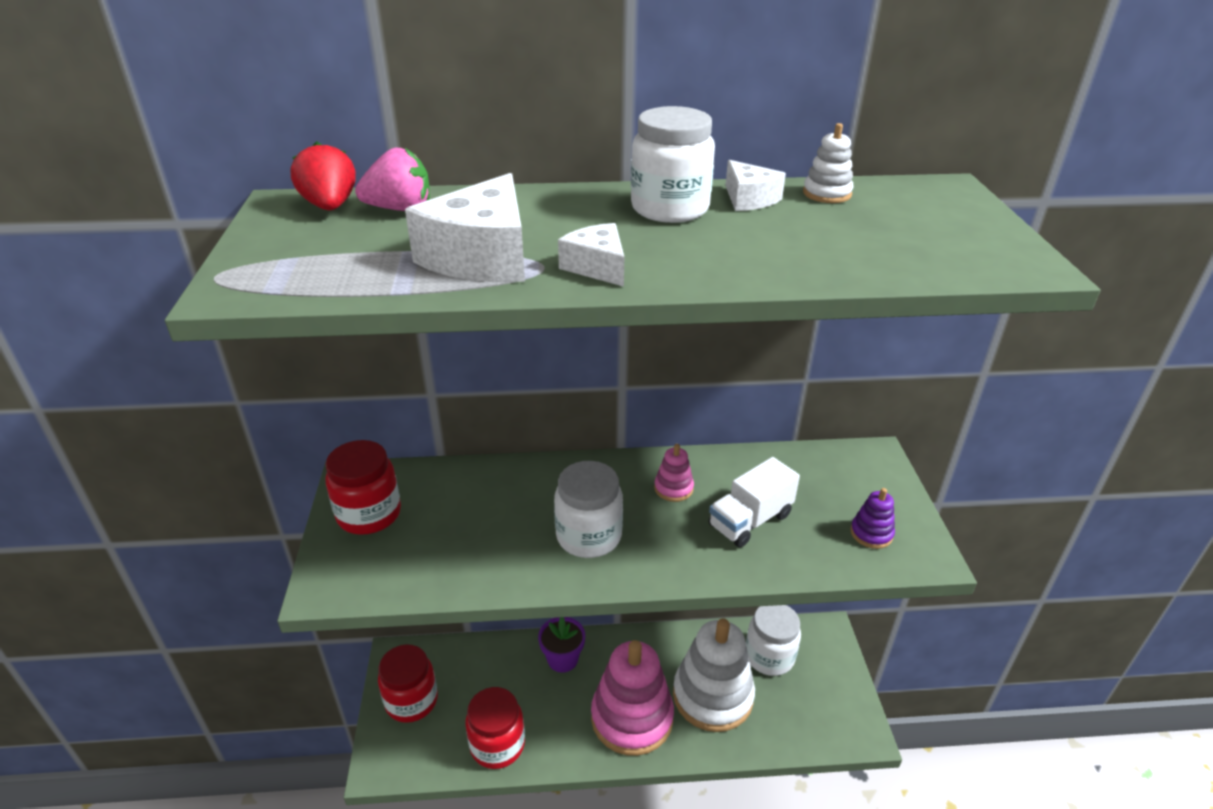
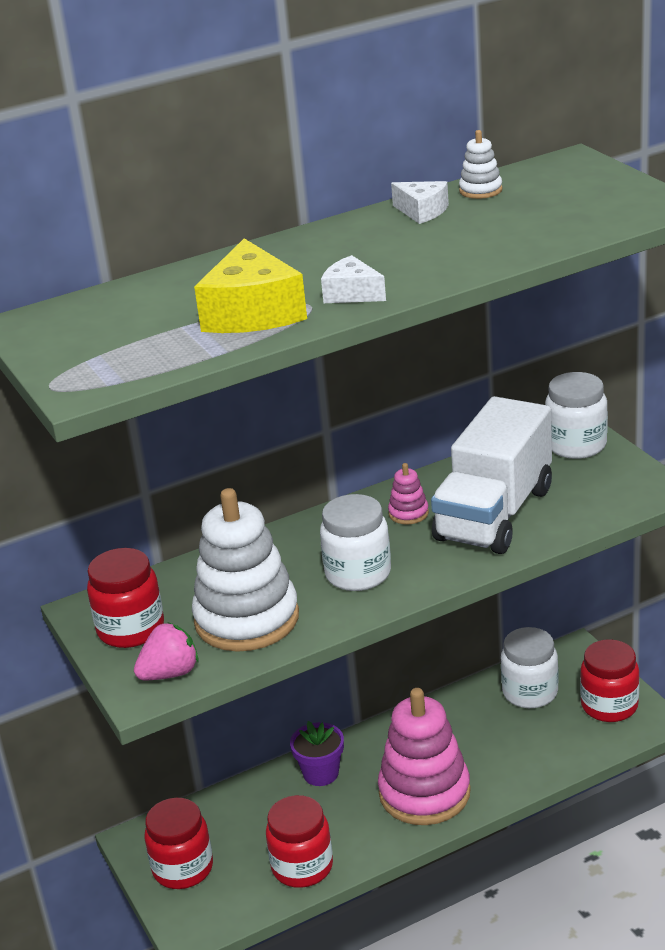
camera: 20 degrees left, 5 degrees down
(330, 206) = (69, 313): red strawberry -> none
(400, 209) = (135, 298): pink strawberry -> pink strawberry (170, 673)
(482, 257) = (252, 312): white cheese -> yellow cheese
(670, 209) = (365, 236): white jar -> white jar (576, 445)
(712, 696) = (493, 745): white stacking toy -> white stacking toy (247, 619)
(750, 520) = (494, 514): white truck -> white truck, size x1.79
(831, 701) = (609, 706): none -> red jar
(871, 533) = (603, 489): purple stacking toy -> none

